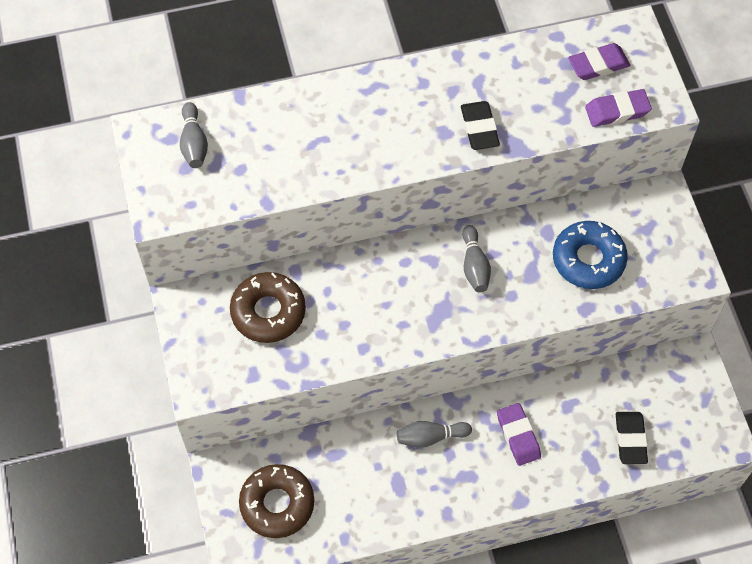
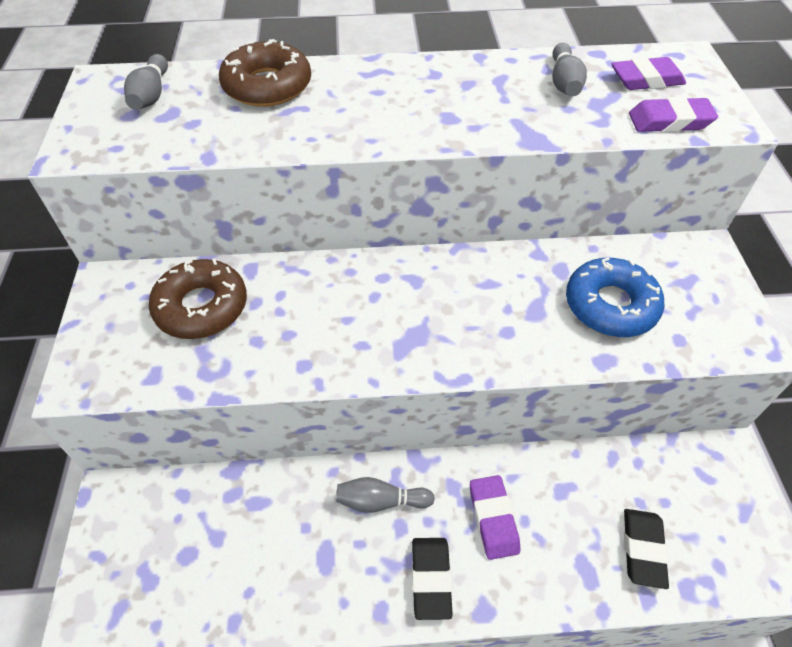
camera: 10 degrees right, 10 degrees down
(277, 504) = (163, 556): brown donut -> brown donut (267, 86)
(474, 265) = (466, 292): grey bowling pin -> grey bowling pin (564, 82)
(479, 128) = (493, 118): black eraser -> black eraser (431, 579)

